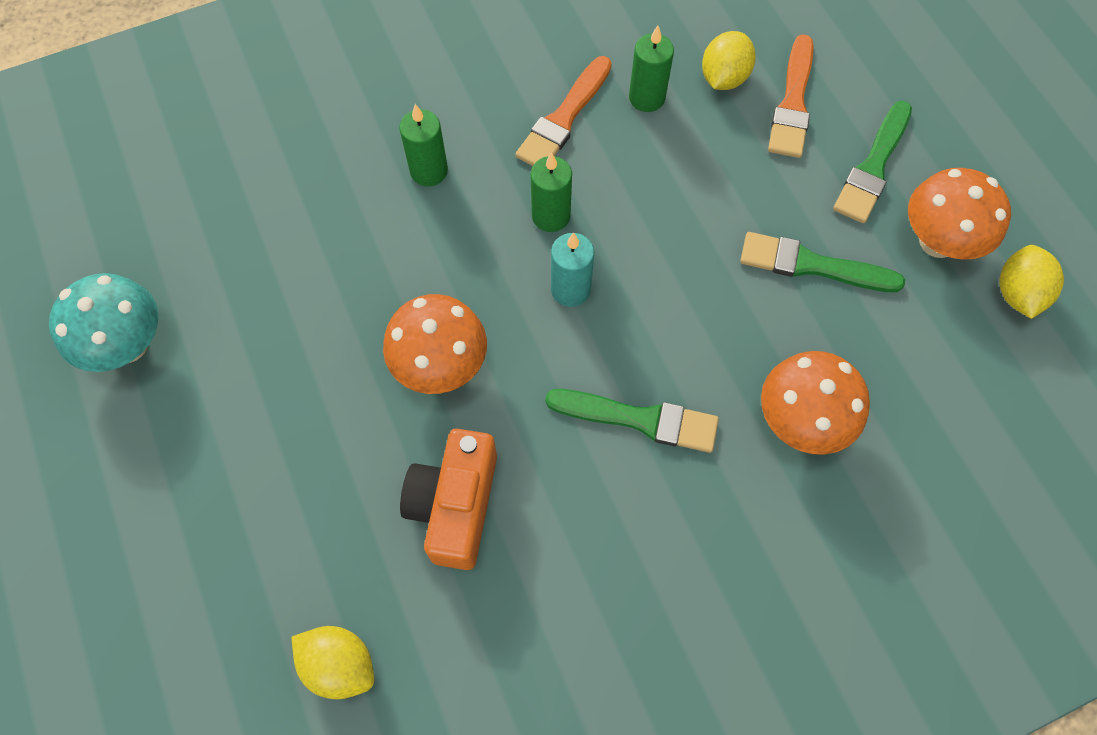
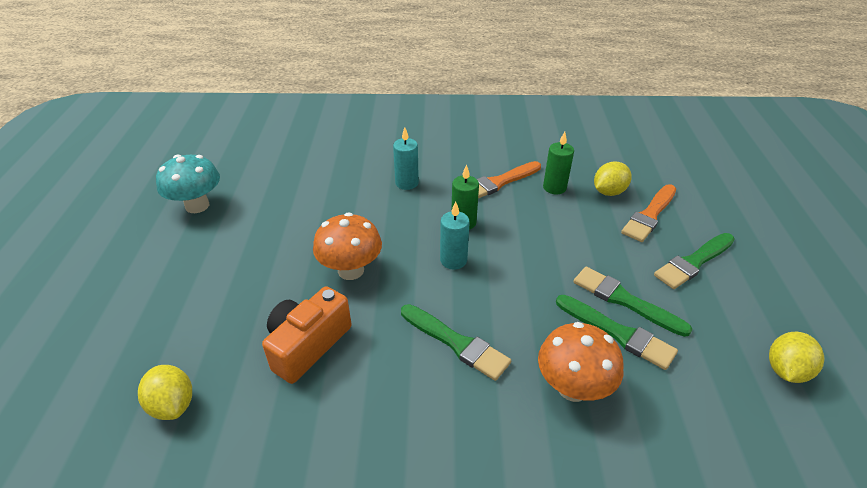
camera: 25 degrees right, 25 degrees down
(429, 171) = (407, 183): green candle -> turquoise candle
(822, 320) = (618, 333): none -> green brush
(937, 241) = (728, 317): orange mushroom -> none

